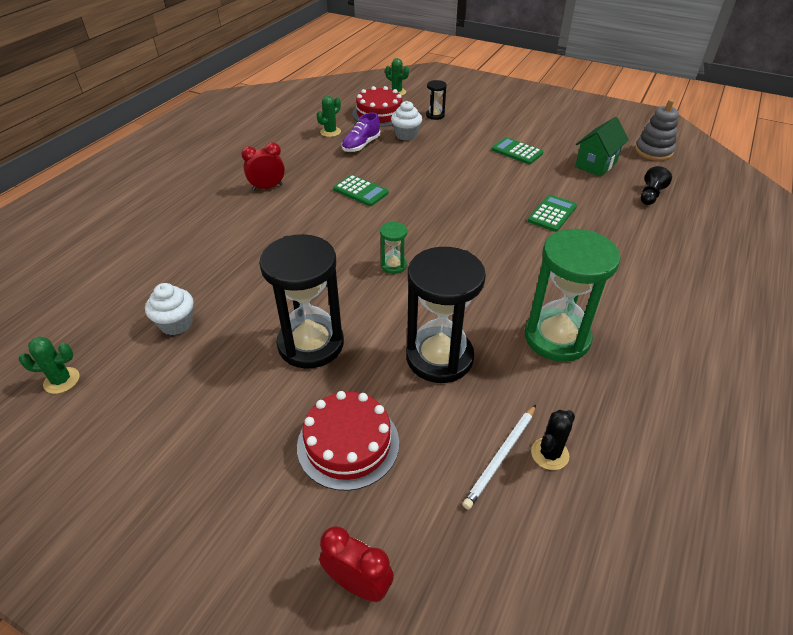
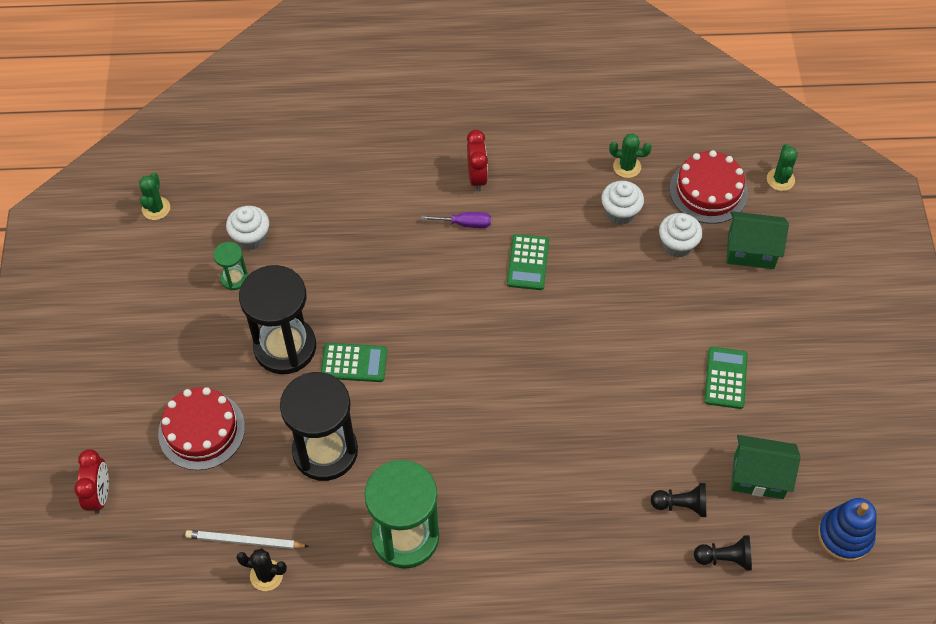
camera: 60 degrees right, 15 degrees up
(62, 380) = (156, 208): green cactus -> green cactus turned 45 degrees clockwise
(267, 187) = (477, 177): red clock -> red clock turned 45 degrees clockwise
(299, 206) = (465, 224): none -> purple screwdriver
(361, 145) = (620, 212): purple shoe -> white cupcake
(393, 265) = (424, 356): green hourglass -> green hourglass (234, 278)
(435, 115) = (751, 251): black hourglass -> green house
(552, 214) = (610, 464): green calculator -> green calculator (354, 363)
(601, 197) = (681, 505): none -> black pawn
(653, 151) = (845, 536): grey stacking toy -> blue stacking toy

